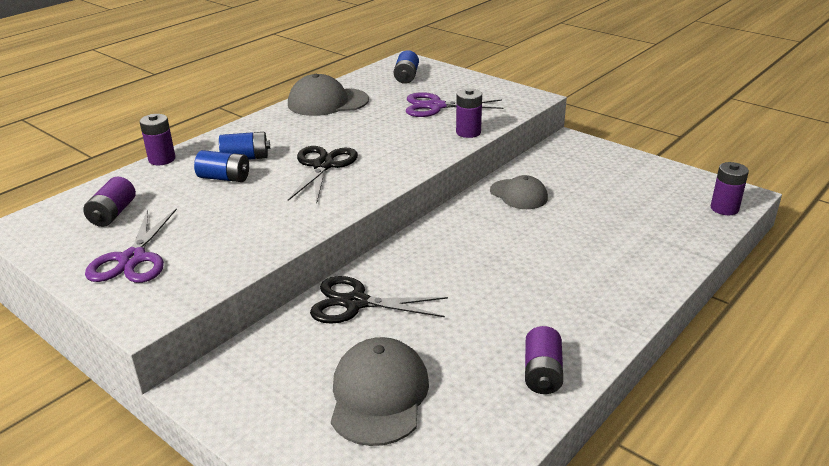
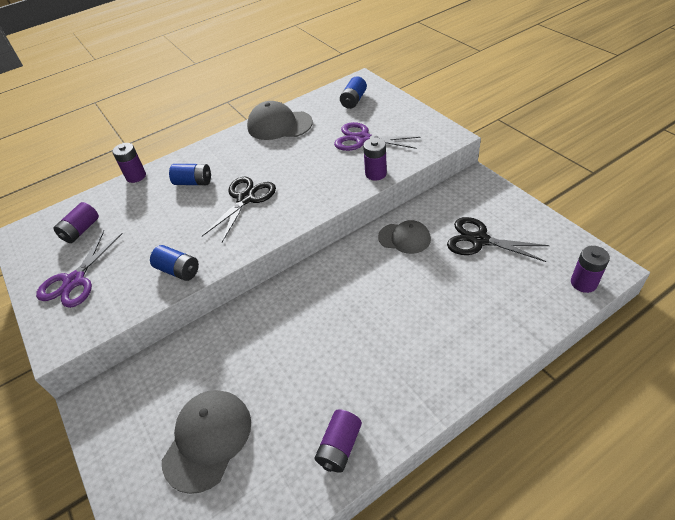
camera: 20 degrees right, 15 degrees up
(224, 178) = (170, 203): blue battery -> blue battery (178, 270)
(355, 303) = (229, 338): black scissors -> black scissors (479, 240)
(518, 194) = (404, 238): grey cap -> grey cap turned 45 degrees counterclockwise

